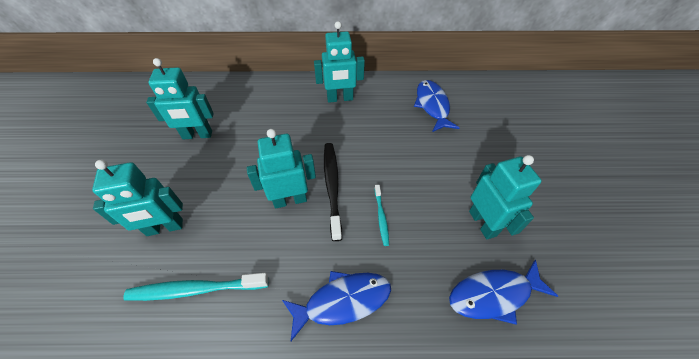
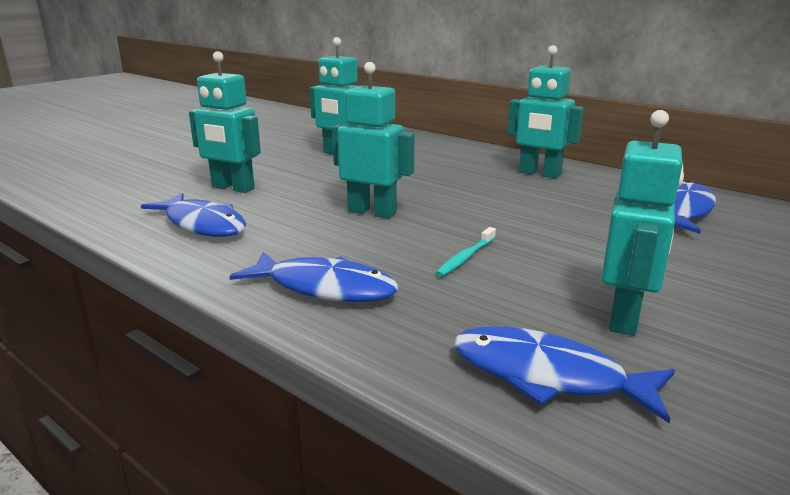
camera: 40 degrees right, 30 degrees down
(195, 289) = (202, 224): turquoise toothbrush -> blue fish
(332, 187) = (435, 220): black toothbrush -> none

